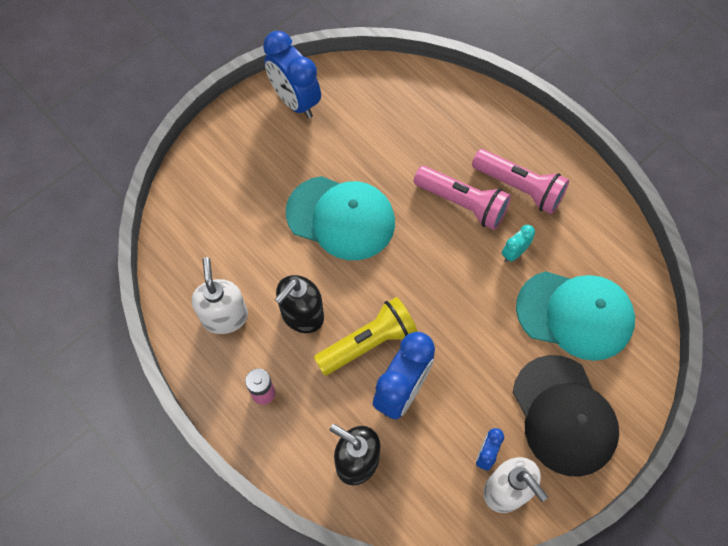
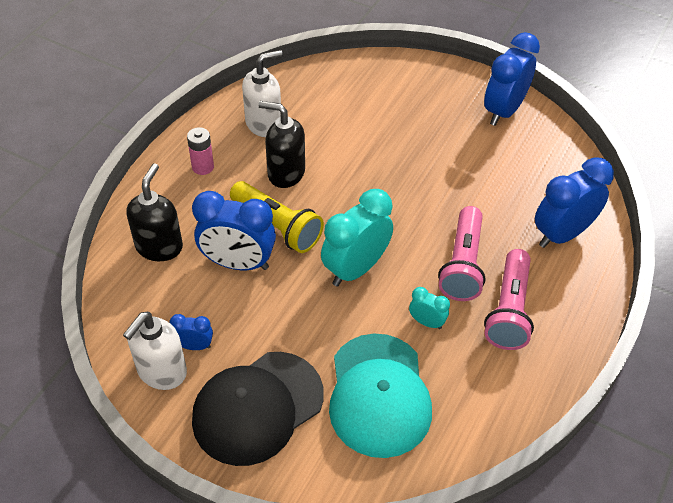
camera: 70 degrees right, 15 degrees down
(341, 218) = (397, 174): turquoise cap -> none
(440, 290) = (355, 269): none -> turquoise clock
(454, 117) = (562, 234): none -> blue clock

